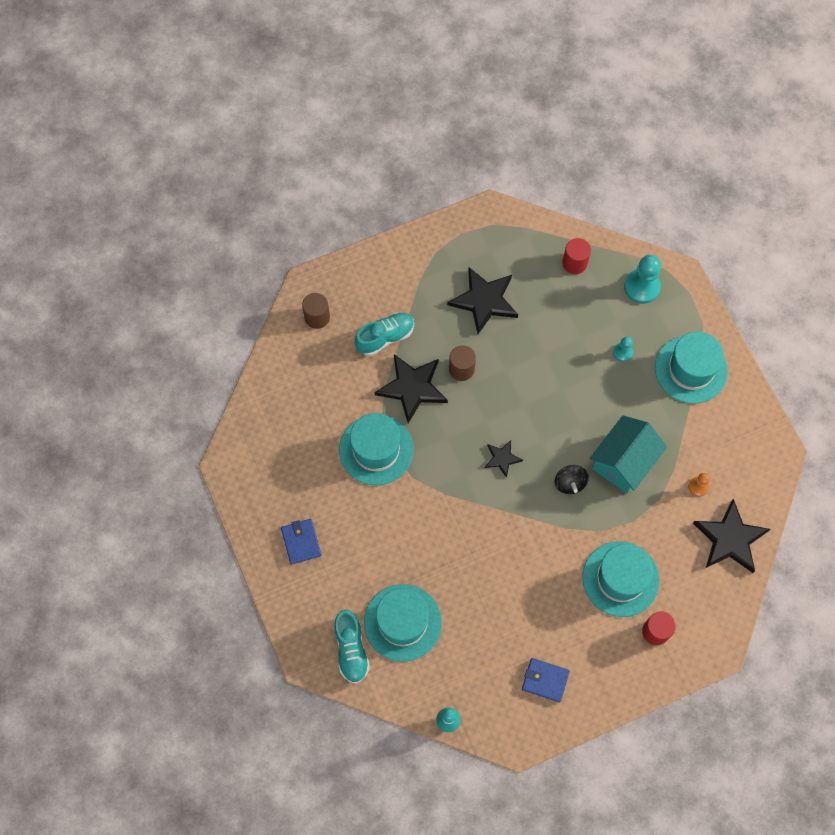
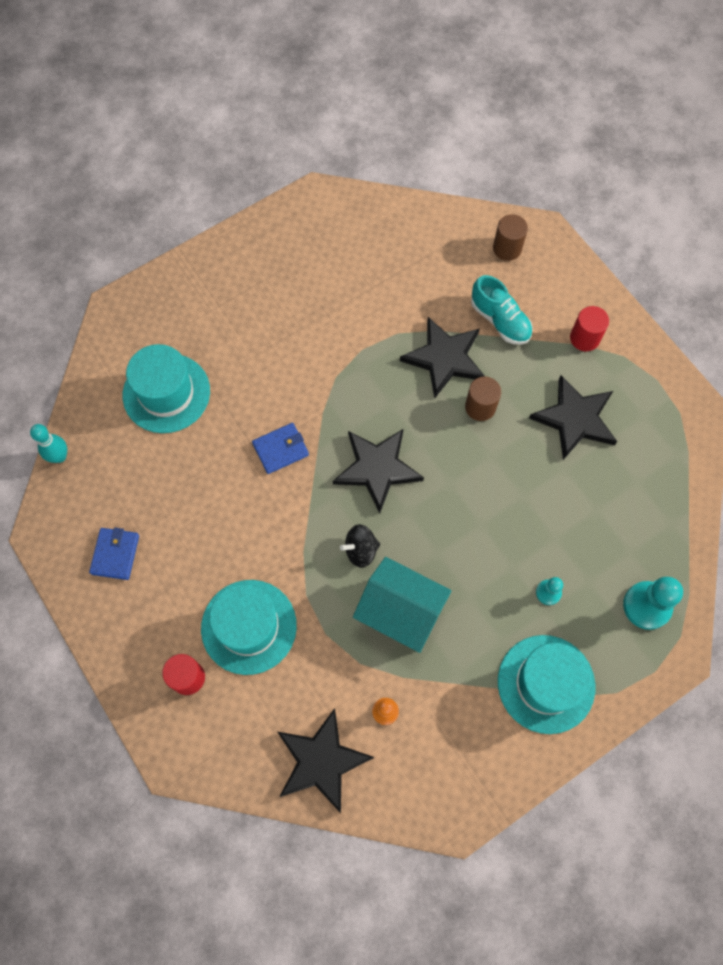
camera: 80 degrees right, 0 degrees up
(301, 542) = (243, 279): blue wallet -> blue wallet (280, 449)
(351, 650) = (130, 347): turquoise shoe -> none
(376, 450) = (361, 334): turquoise hat -> none
(502, 458) = (377, 468): black star -> black star, size x1.91
(574, 263) = (656, 517): red cylinder -> red cylinder (584, 338)

